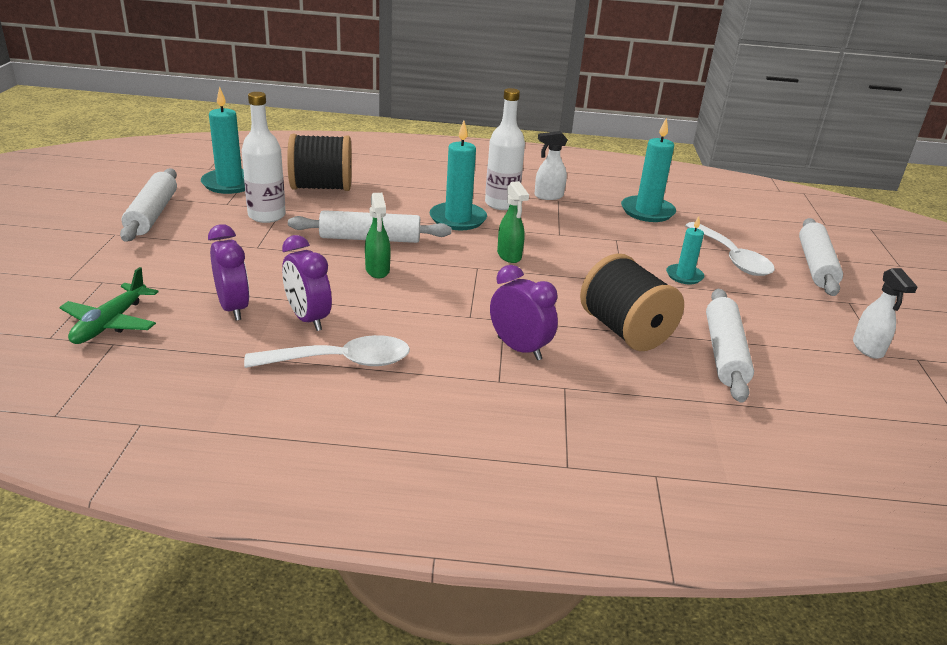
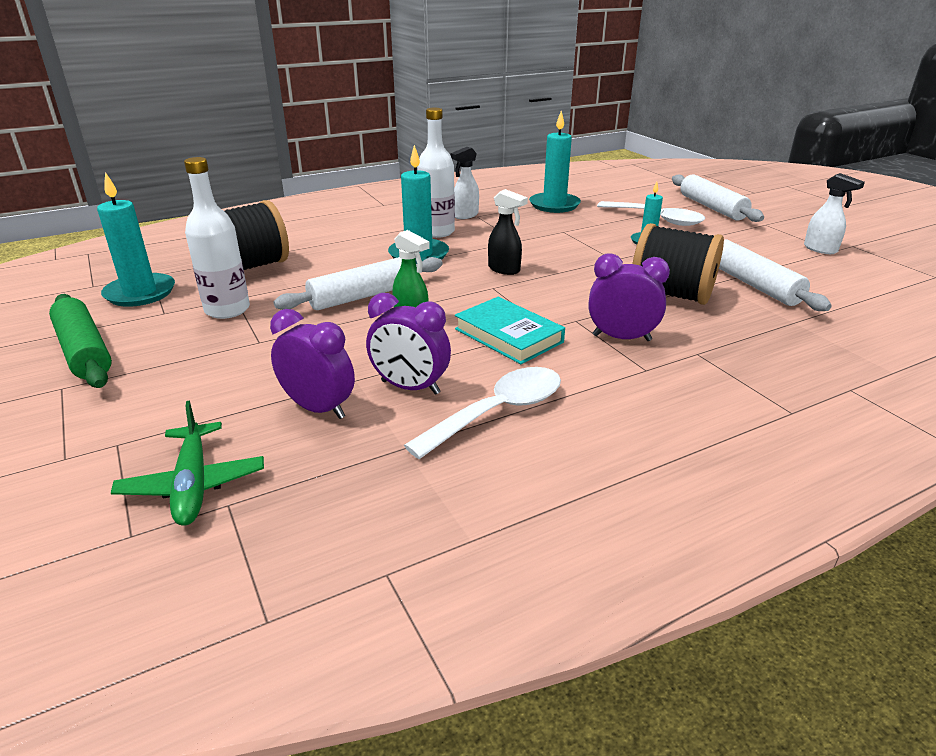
camera: 30 degrees left, 0 degrees up
(152, 214) = (84, 351): white rolling pin -> green rolling pin
(431, 310) = (508, 336): none -> turquoise book
(509, 256) = (504, 269): green spray bottle -> black spray bottle

